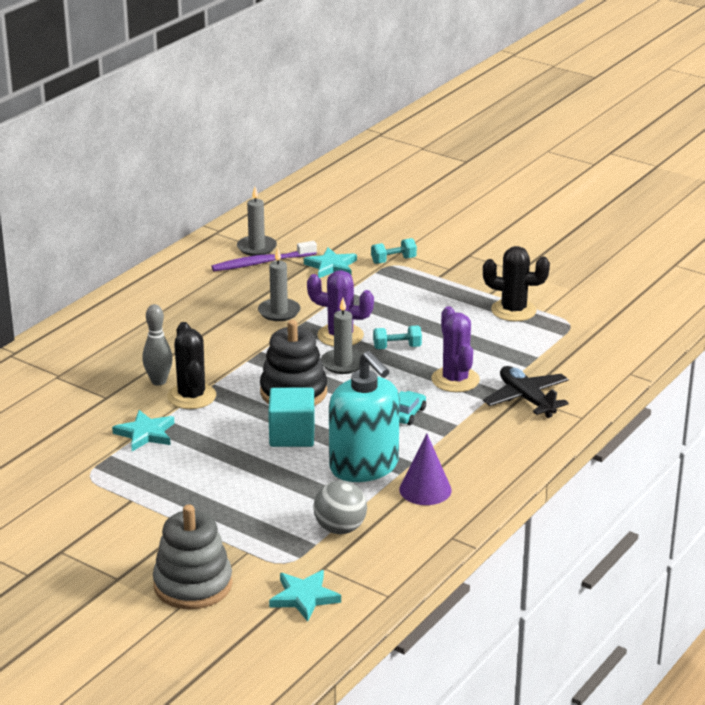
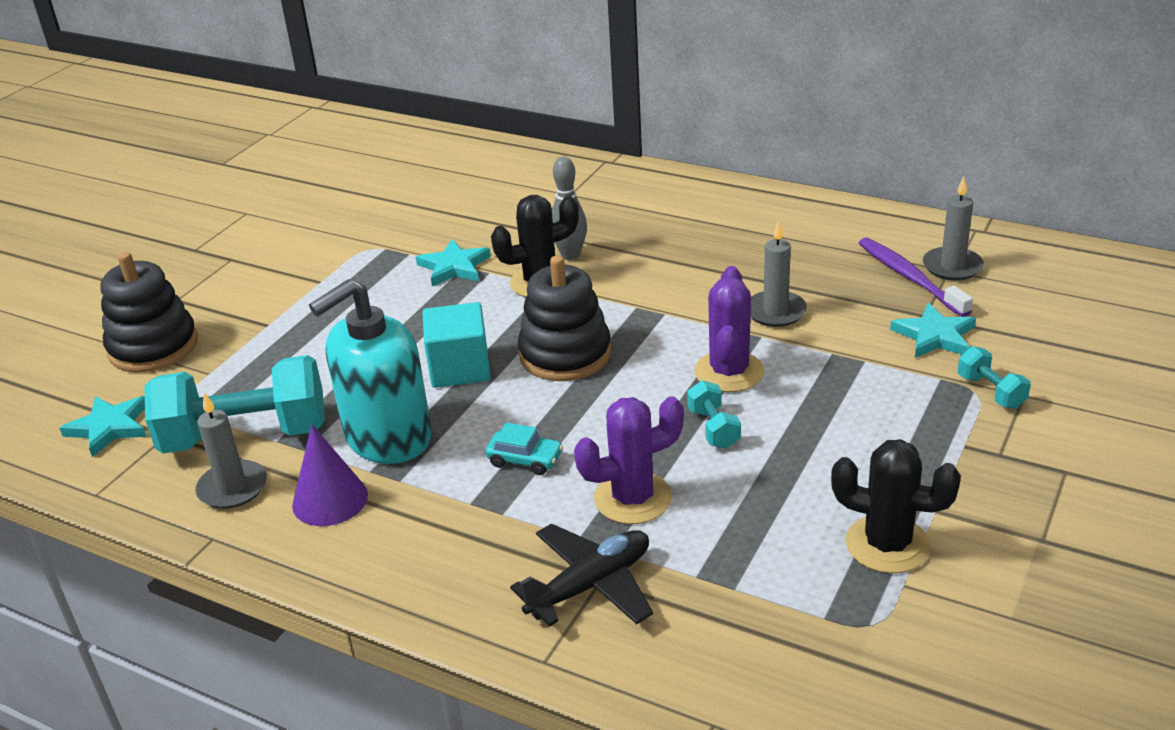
camera: 85 degrees right, 5 degrees up
(193, 585) = (153, 347): grey stacking toy -> black stacking toy
(340, 528) = (246, 436): grey ball -> turquoise dumbbell
(343, 364) = (651, 384): grey candle -> grey candle (232, 488)
(513, 310) = (887, 544): black cactus -> black cactus turned 75 degrees counterclockwise

